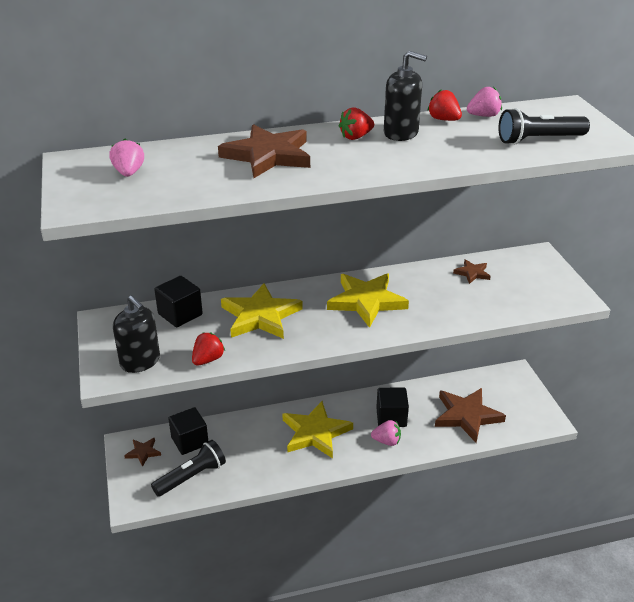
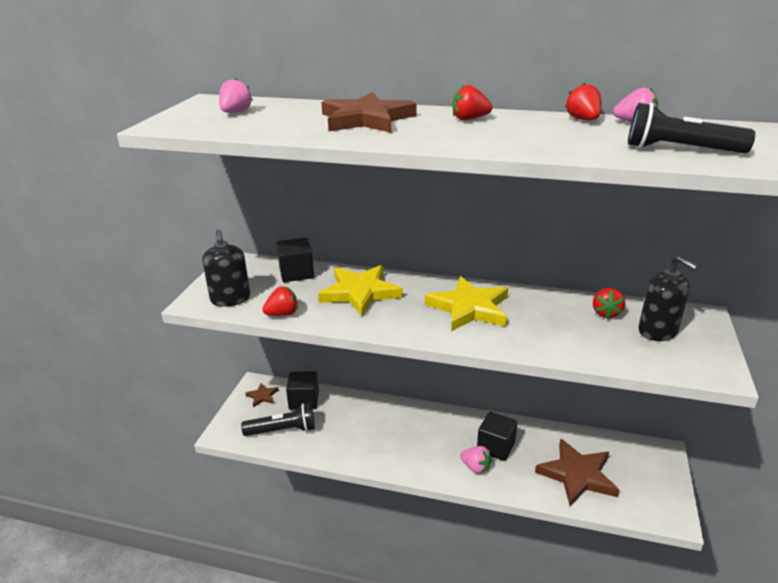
camera: 30 degrees right, 5 degrees down
(315, 433) = (413, 434): yellow star -> none
(401, 133) = (520, 123): black soap dispenser -> black soap dispenser (657, 331)
(472, 273) = (606, 313): brown star -> red strawberry

